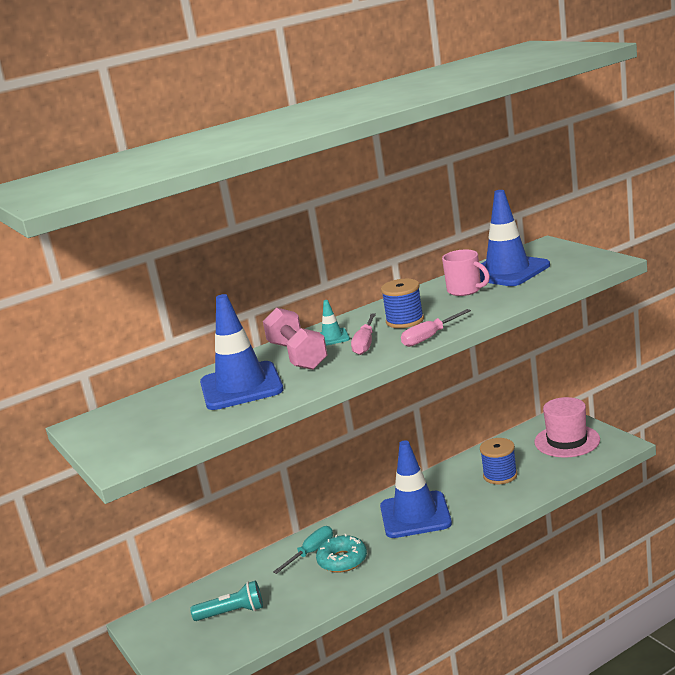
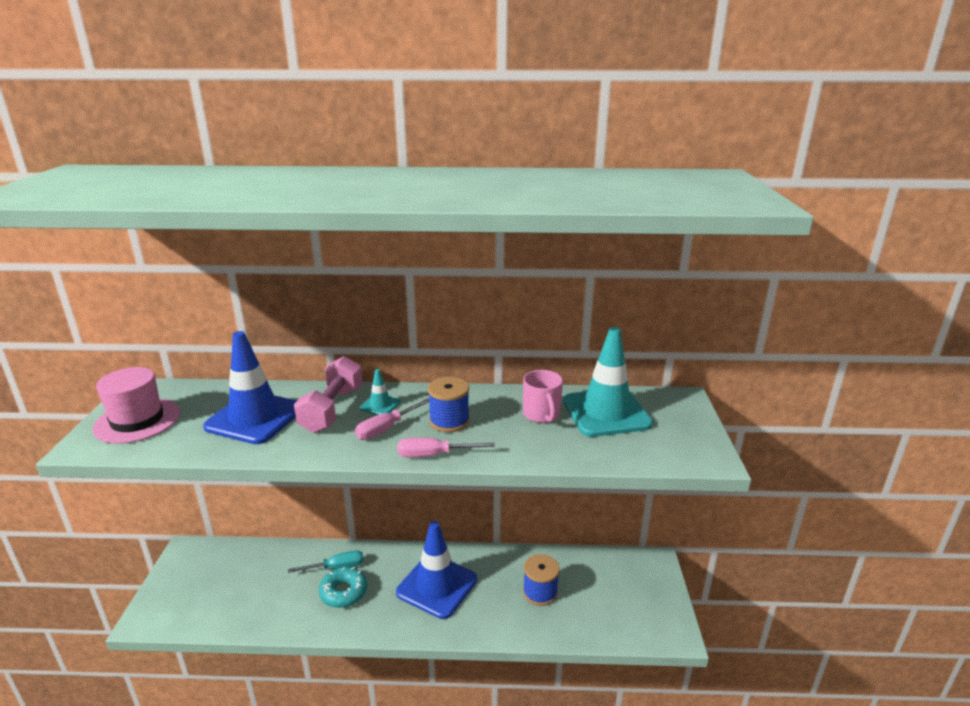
camera: 30 degrees right, 5 degrees up
(232, 612) = (233, 585): turquoise flashlight -> none
(507, 271) = (606, 413): blue traffic cone -> turquoise traffic cone
(567, 441) = (633, 594): pink hat -> pink hat (137, 421)

